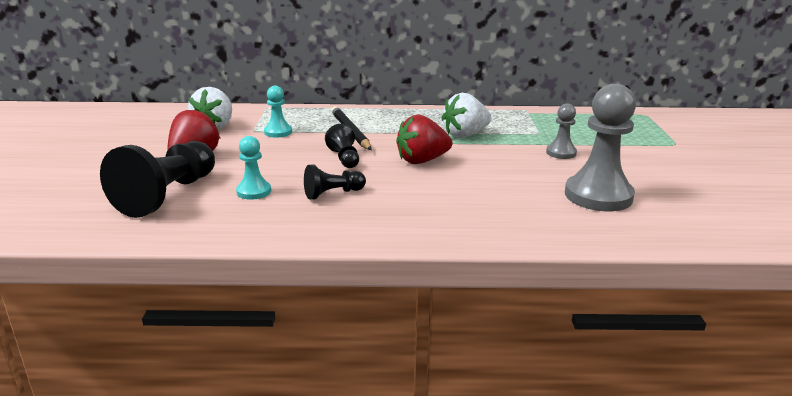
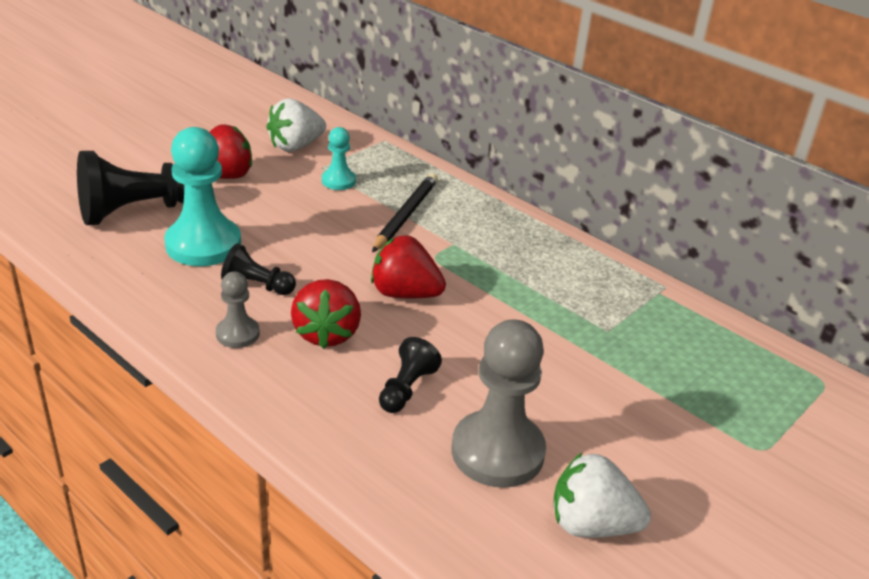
camera: 40 degrees right, 10 degrees up
(254, 191) = (203, 244): turquoise pawn -> turquoise pawn, size x1.94
(344, 158) = (339, 248): black pawn -> black pawn (406, 389)
(420, 194) = (327, 333): none -> red strawberry
(465, 135) = (515, 285): white strawberry -> white strawberry (591, 524)
(561, 153) = (576, 372): grey pawn -> grey pawn (237, 334)

